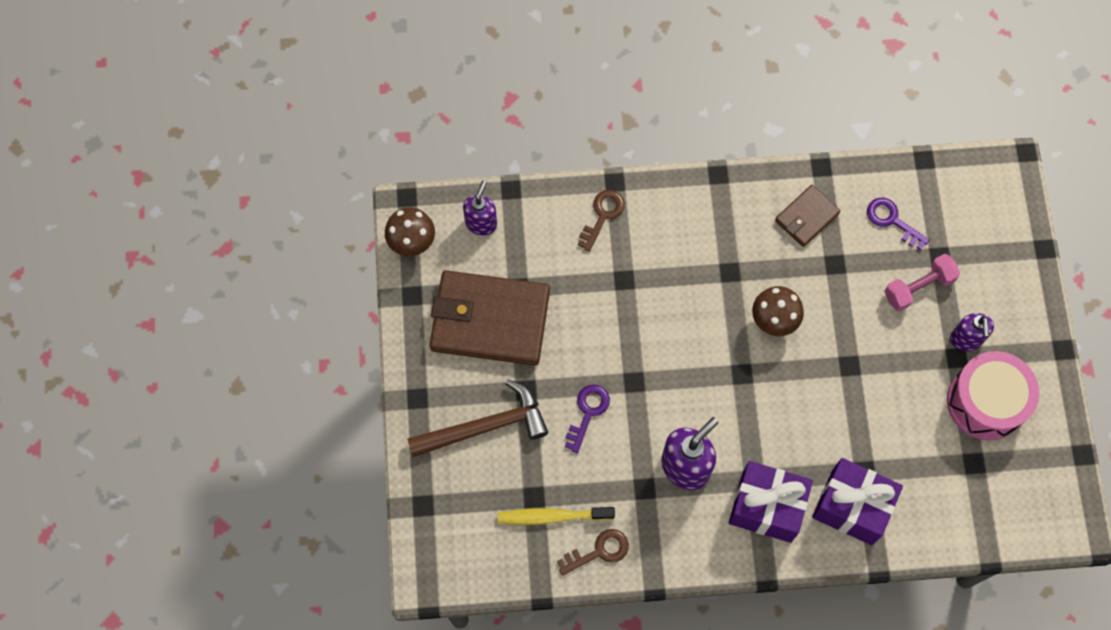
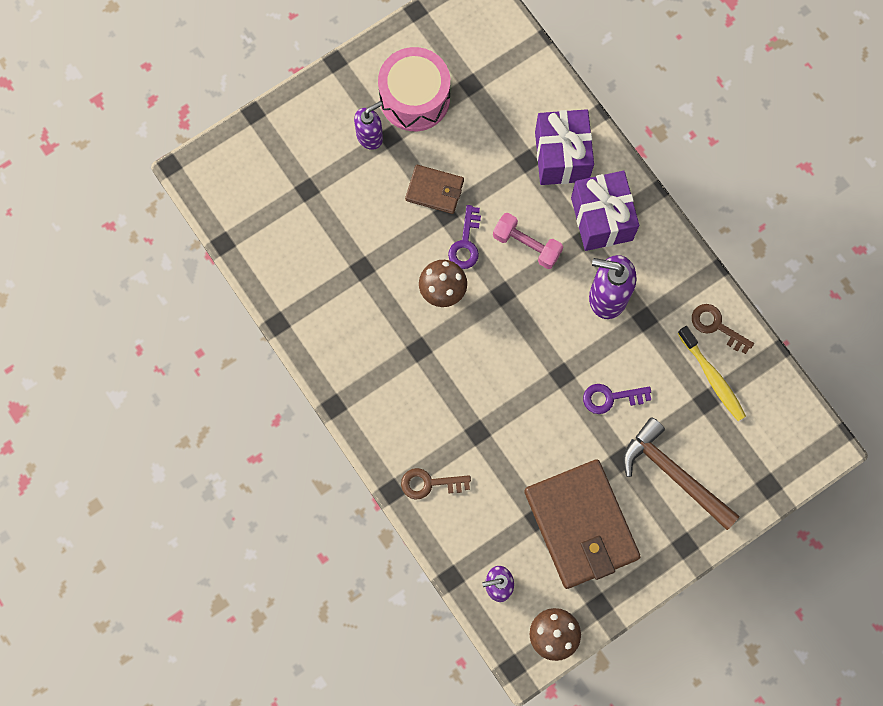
camera: 120 degrees left, 5 degrees up
(806, 217) = (332, 312): brown wallet -> brown wallet (434, 190)
(892, 221) = (296, 242): purple key -> purple key (465, 243)
(918, 287) = (345, 193): pink dumbbell -> pink dumbbell (526, 245)

